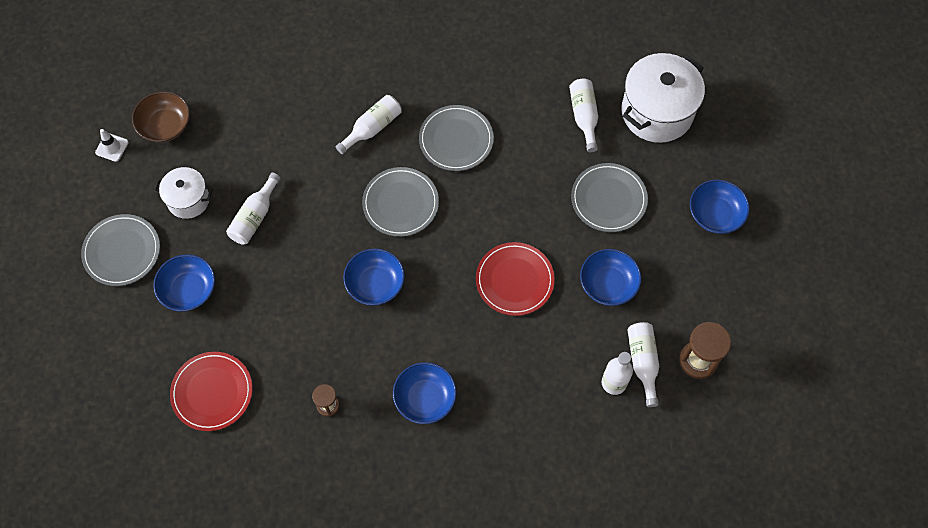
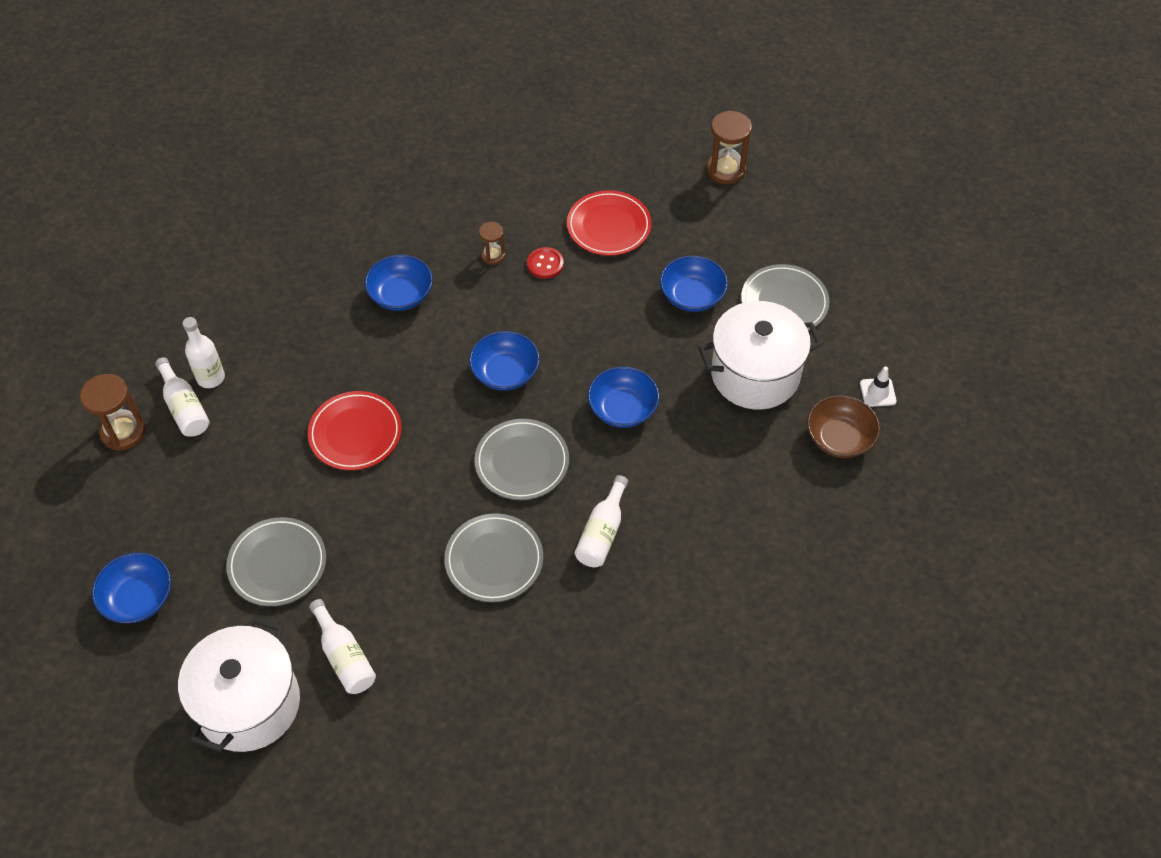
camera: 155 degrees right, 10 degrees down
(72, 408) = (726, 170): none -> brown hourglass
(188, 200) = (755, 374): white pot -> white pot, size x1.76
(255, 217) = (673, 386): white bottle -> none
(288, 376) = (545, 264): none -> red button
(608, 284) = (247, 469): blue bowl -> blue bowl (622, 409)

